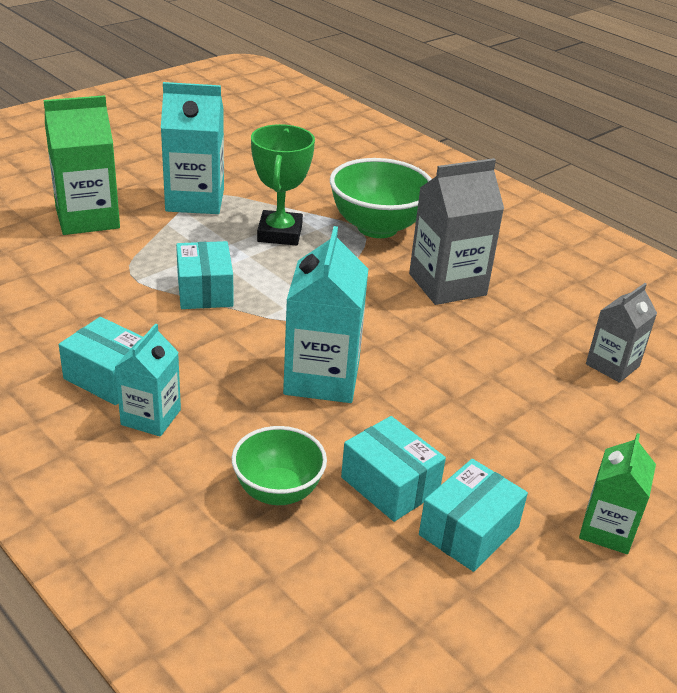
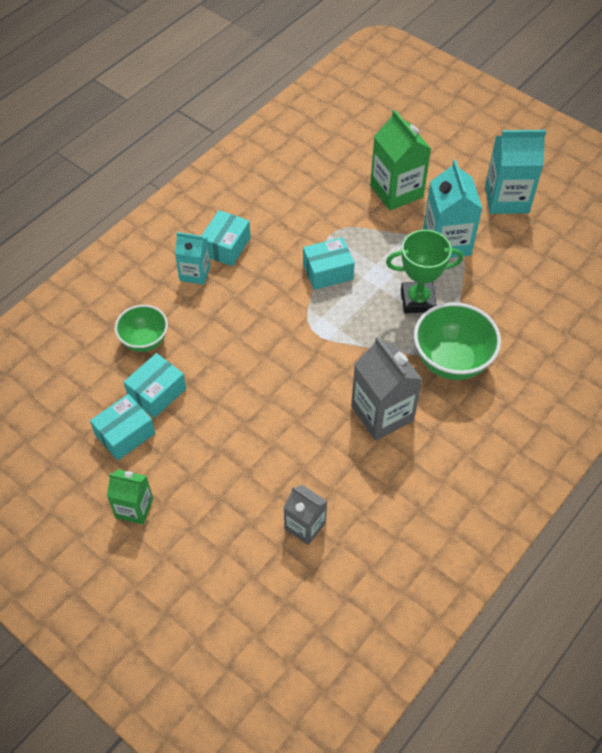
camera: 85 degrees right, 20 degrees up
(322, 378) = (249, 348): turquoise carton -> turquoise carton (506, 199)
(468, 531) = (125, 434): turquoise box -> turquoise box turned 75 degrees counterclockwise

